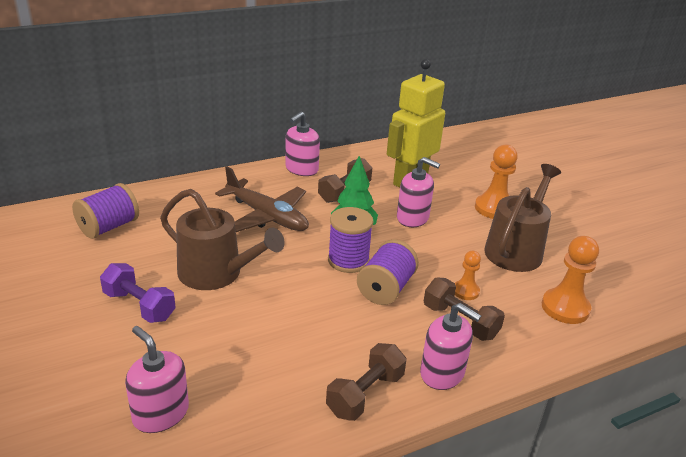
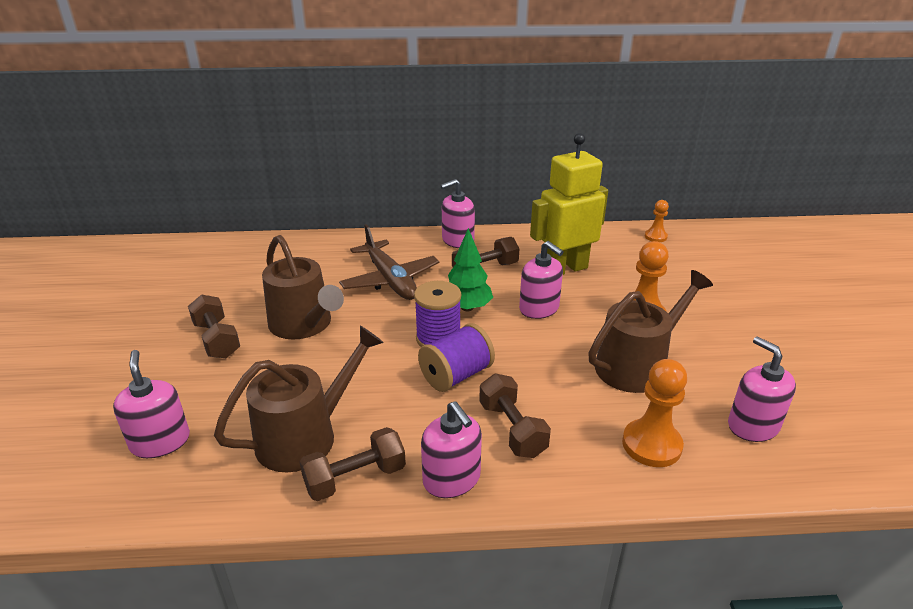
camera: 25 degrees right, 0 degrees up
(109, 227) = (245, 265): purple spool -> none
(139, 306) = (217, 340): purple dumbbell -> brown dumbbell
(295, 372) = (305, 436): none -> brown watering can
(465, 291) = (542, 398): orange pawn -> orange pawn (655, 237)
(620, 277) = (753, 426): none -> pink soap dispenser

